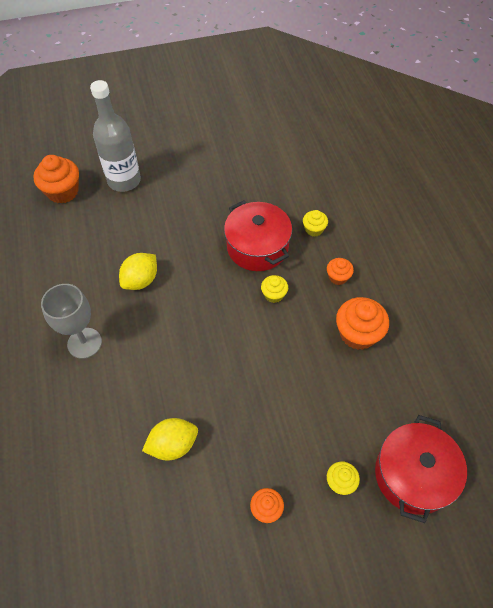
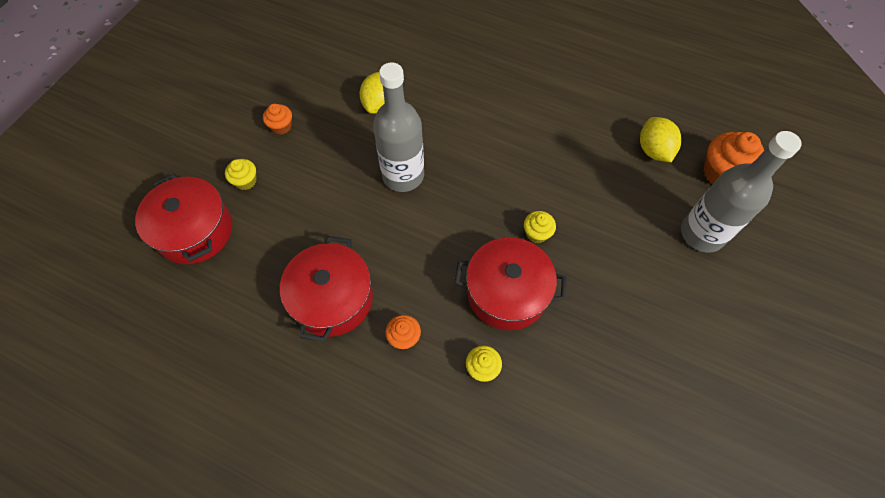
camera: 130 degrees right, 5 degrees up
(84, 343) = (518, 100): grey goblet -> none
(141, 280) = (550, 171): yellow lemon -> yellow lemon (653, 150)
(227, 368) = (403, 175): none -> grey bottle
(274, 295) = (438, 263): yellow cupcake -> yellow cupcake (537, 233)
(358, 334) = (332, 298): orange cupcake -> red pot

